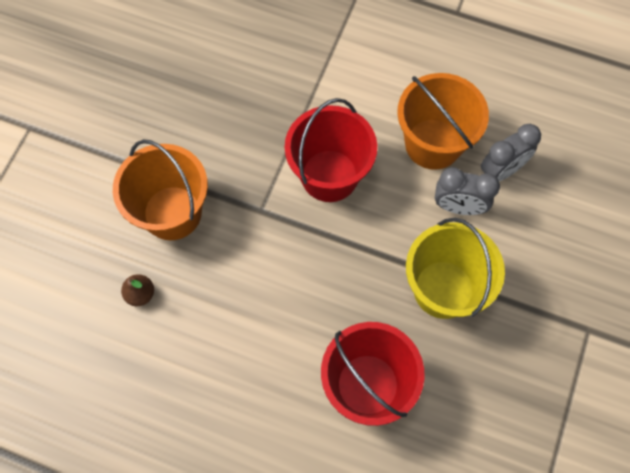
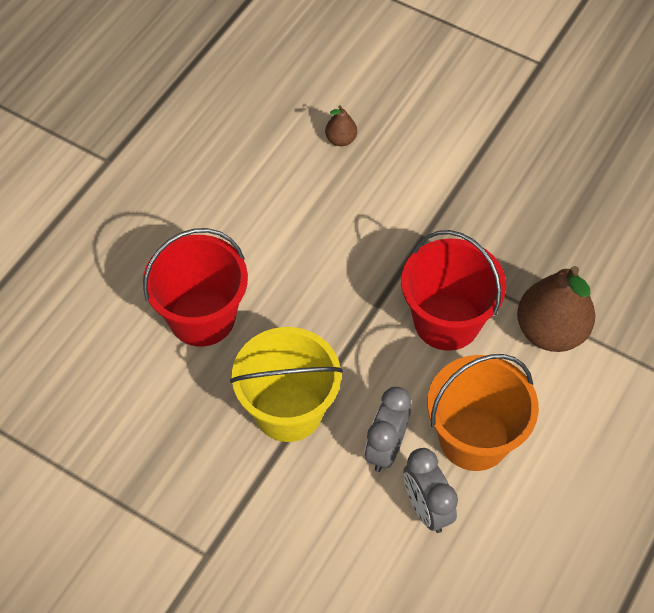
camera: 100 degrees right, 10 degrees down
(172, 213) = (424, 172): orange bucket -> none
(323, 98) = (550, 331): none -> brown pear

